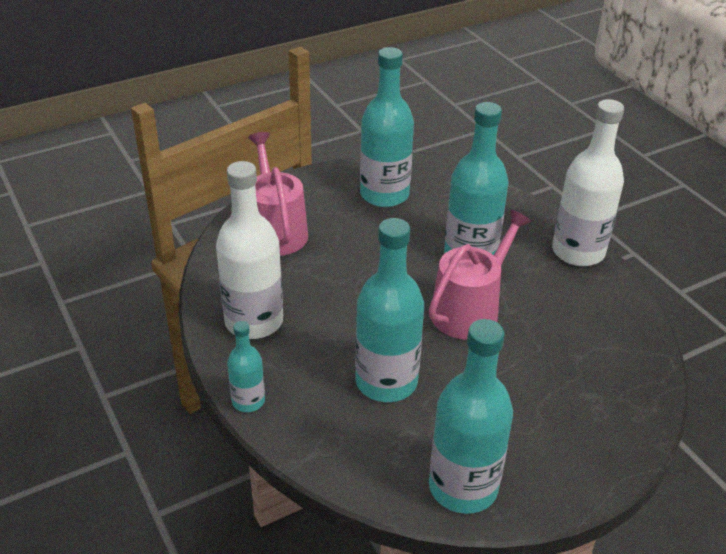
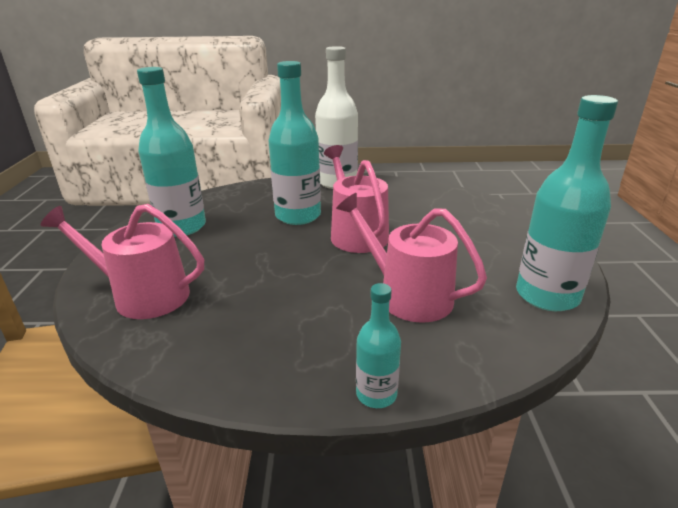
camera: 60 degrees left, 10 degrees down
(254, 321) = (259, 351): white bottle -> none
(386, 382) = (407, 295): turquoise bottle -> pink watering can

